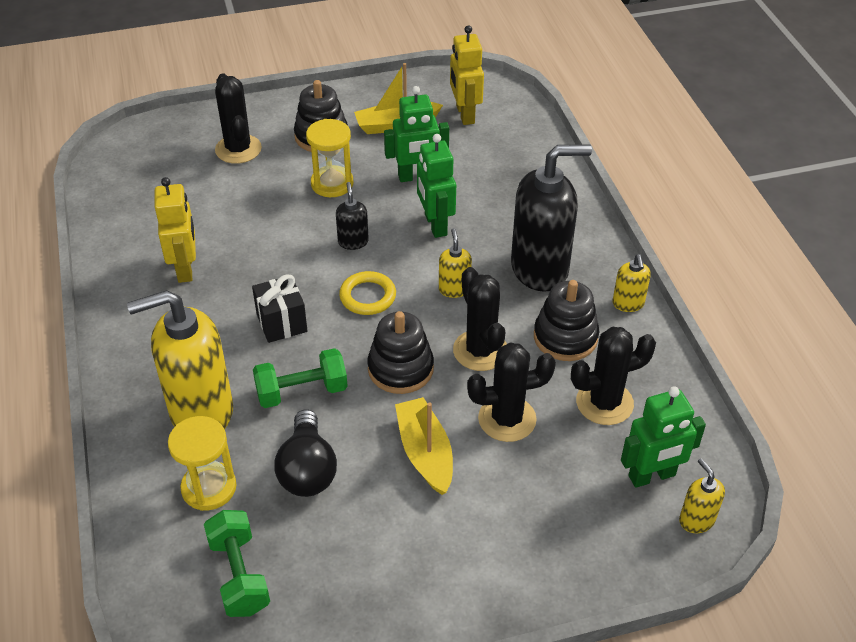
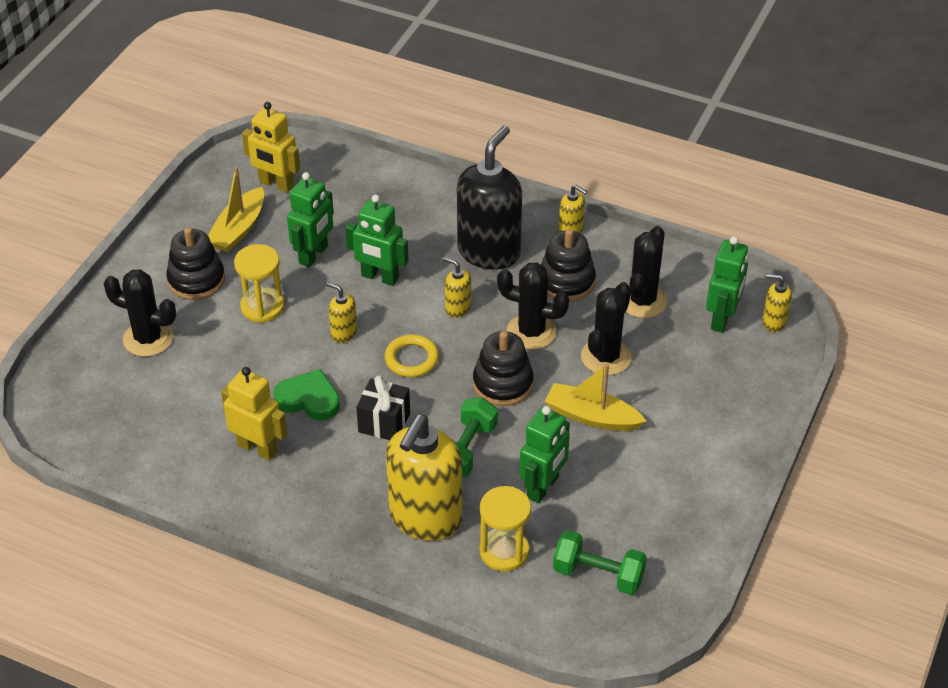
camera: 50 degrees left, 0 degrees up
(263, 265) = (309, 399): none -> green heart
(307, 470) = (543, 487): black light bulb -> green robot
(353, 242) = (343, 333): black soap dispenser -> yellow soap dispenser

